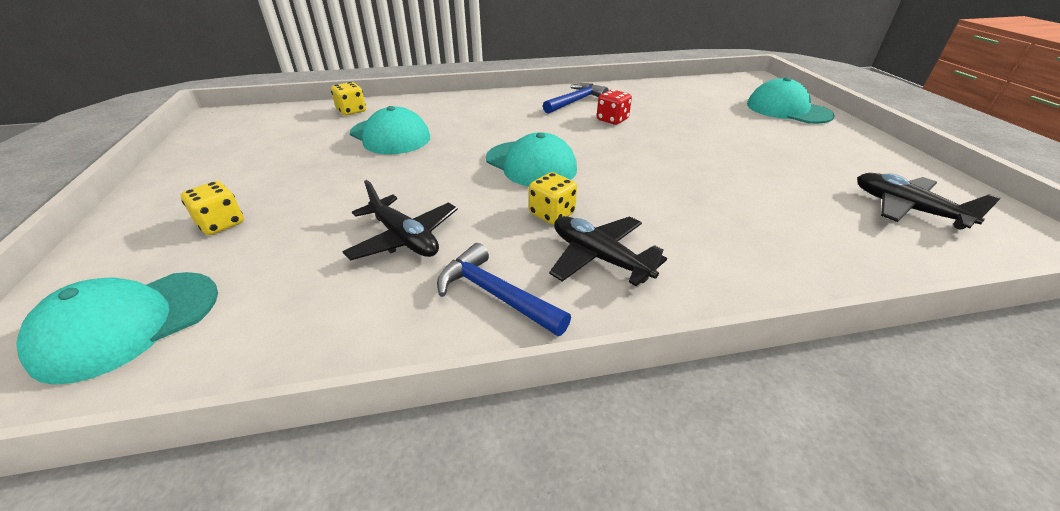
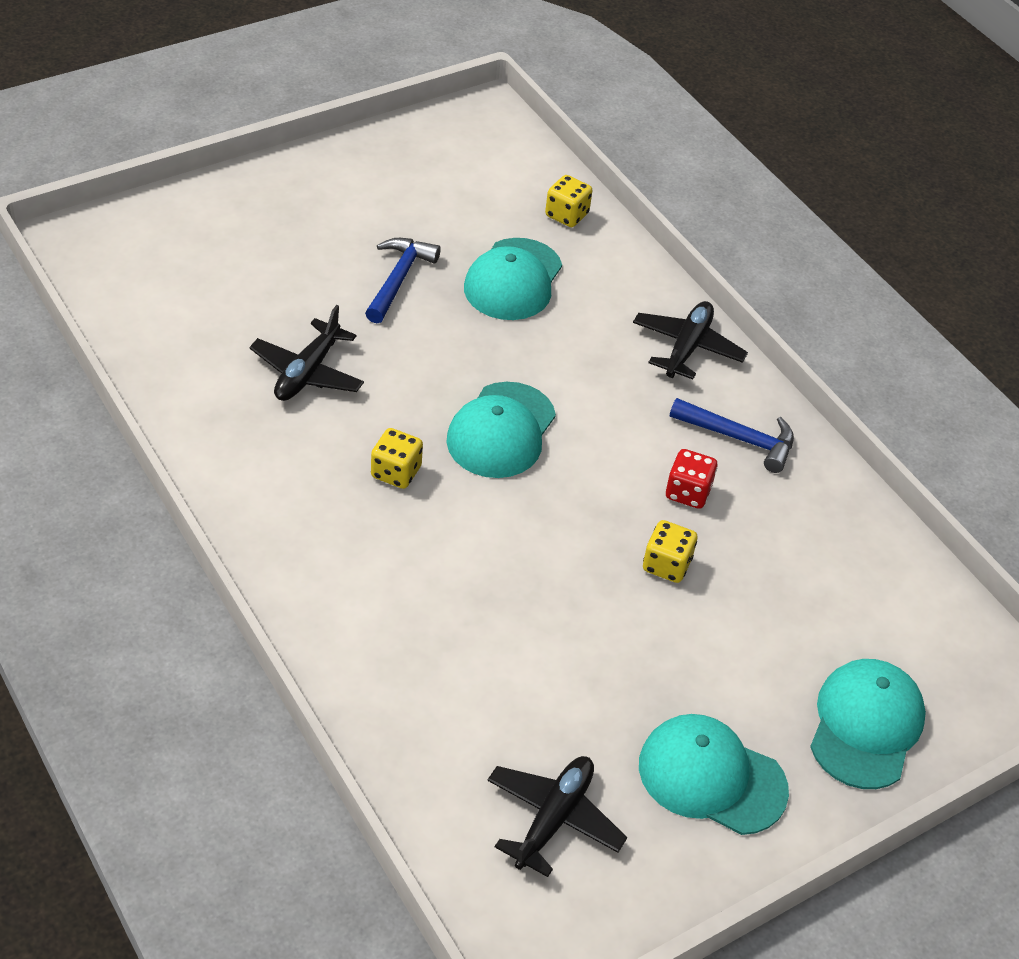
camera: 65 degrees right, 10 degrees up
(128, 324) = (149, 263): turquoise cap -> turquoise cap (711, 777)
(221, 224) = (281, 240): yellow dice -> yellow dice (666, 565)
(495, 295) = (251, 459): blue hammer -> blue hammer (398, 279)
(599, 258) = (331, 523): black plane -> black plane (687, 348)

